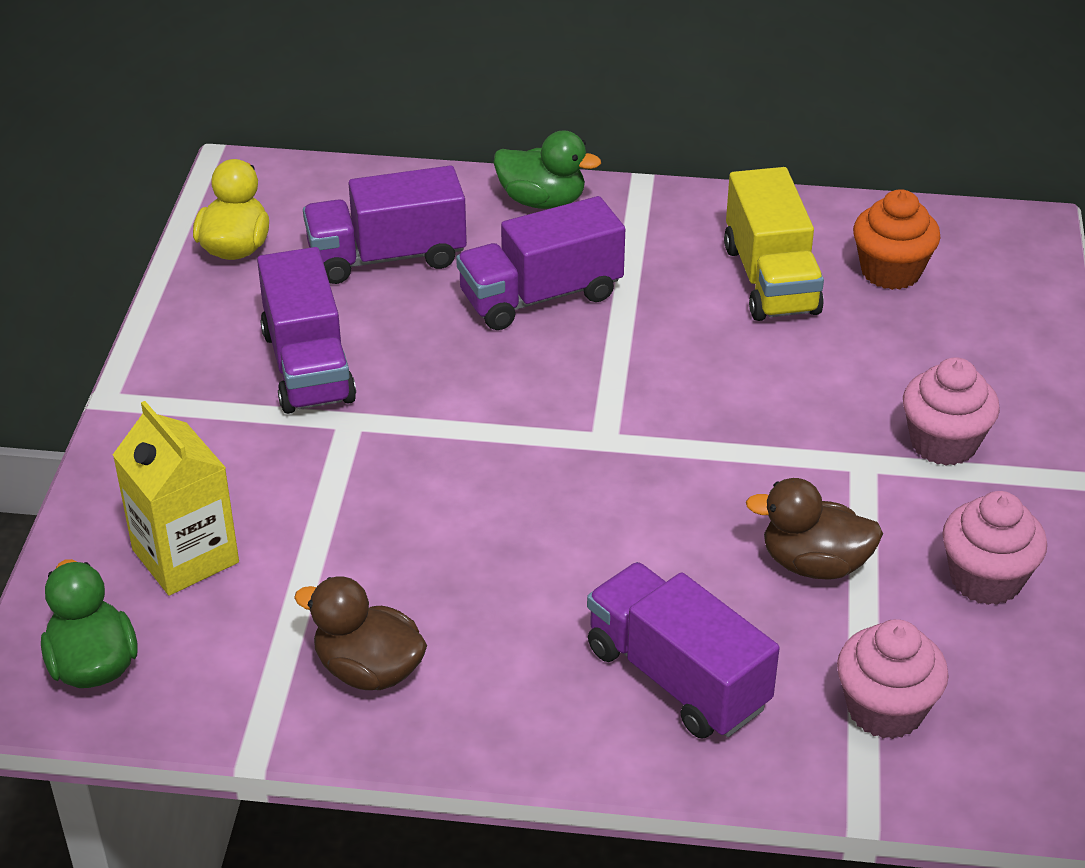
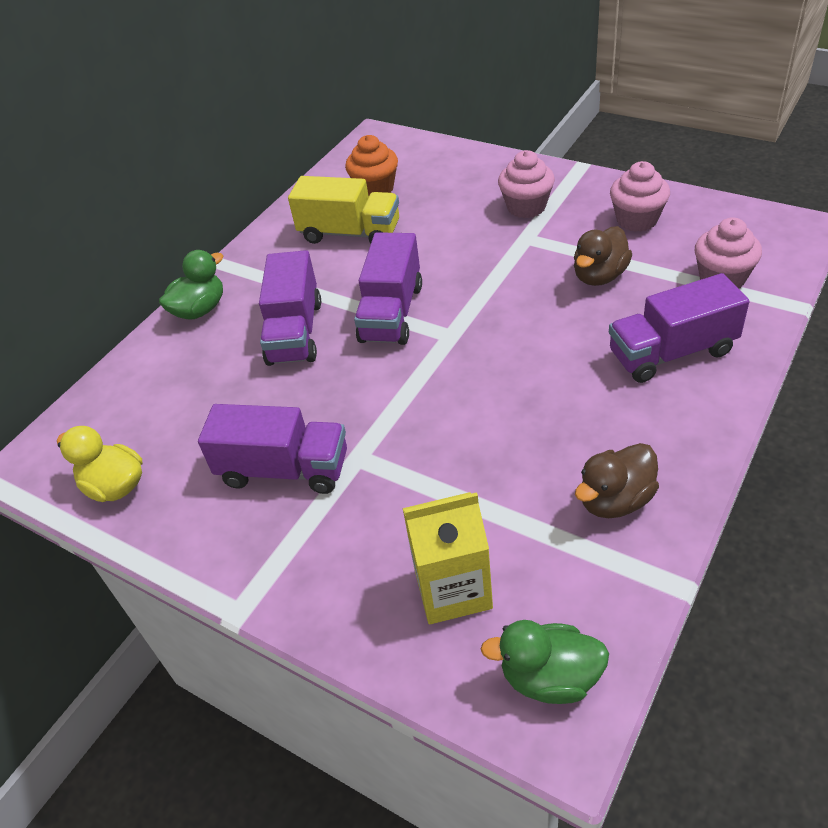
camera: 60 degrees left, 5 degrees up
(387, 257) = (196, 400): purple truck -> purple truck (391, 313)

